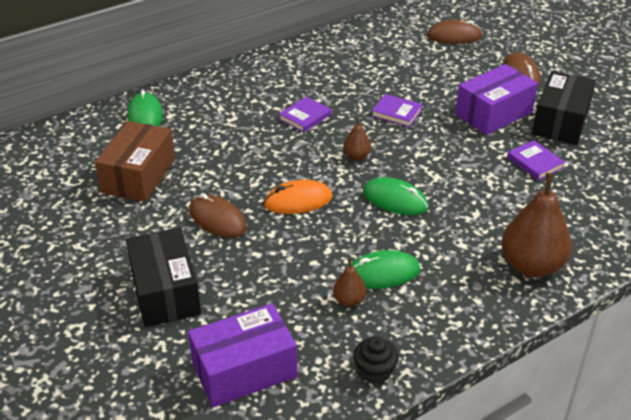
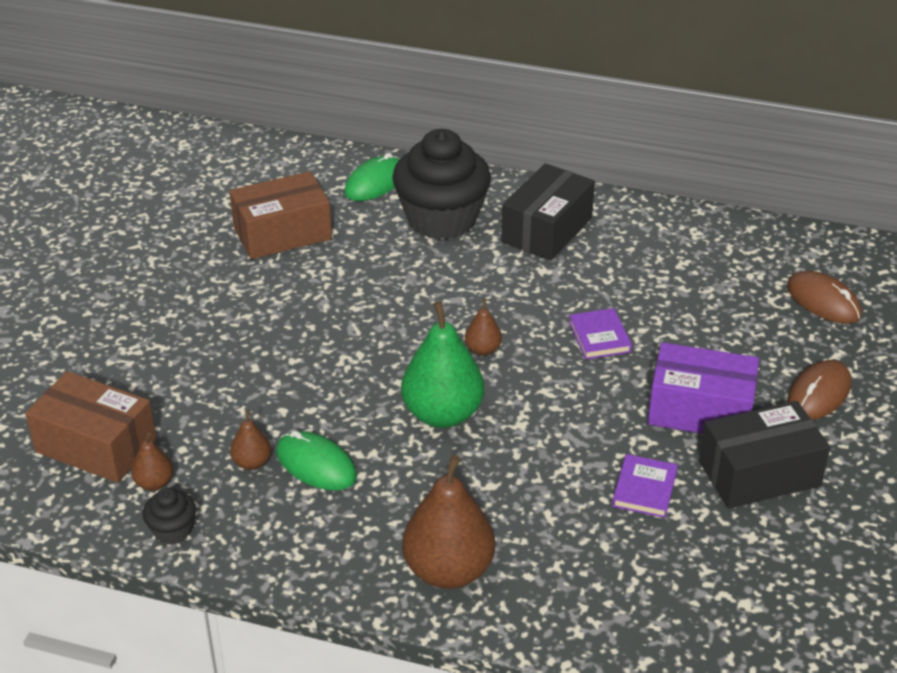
camera: 50 degrees right, 0 degrees up
(165, 292) = (146, 343): black box -> black box (547, 230)
(217, 219) = (276, 315): brown mouse -> none
(218, 110) = (441, 219): none -> black cupcake
(244, 370) = (96, 445): purple box -> brown box
(298, 201) = (362, 350): orange mouse -> none
(305, 117) = (505, 279): purple book -> none
(318, 358) = (154, 483): none -> brown pear
(395, 200) = (442, 414): green mouse -> green pear

